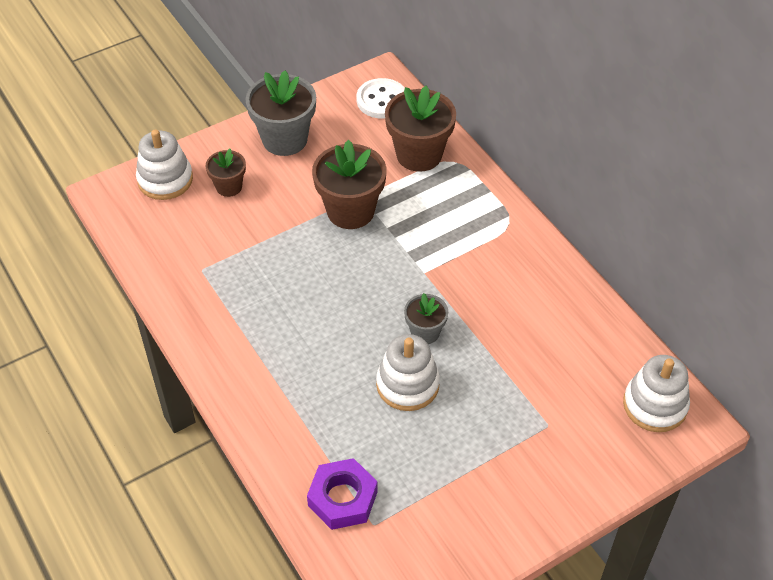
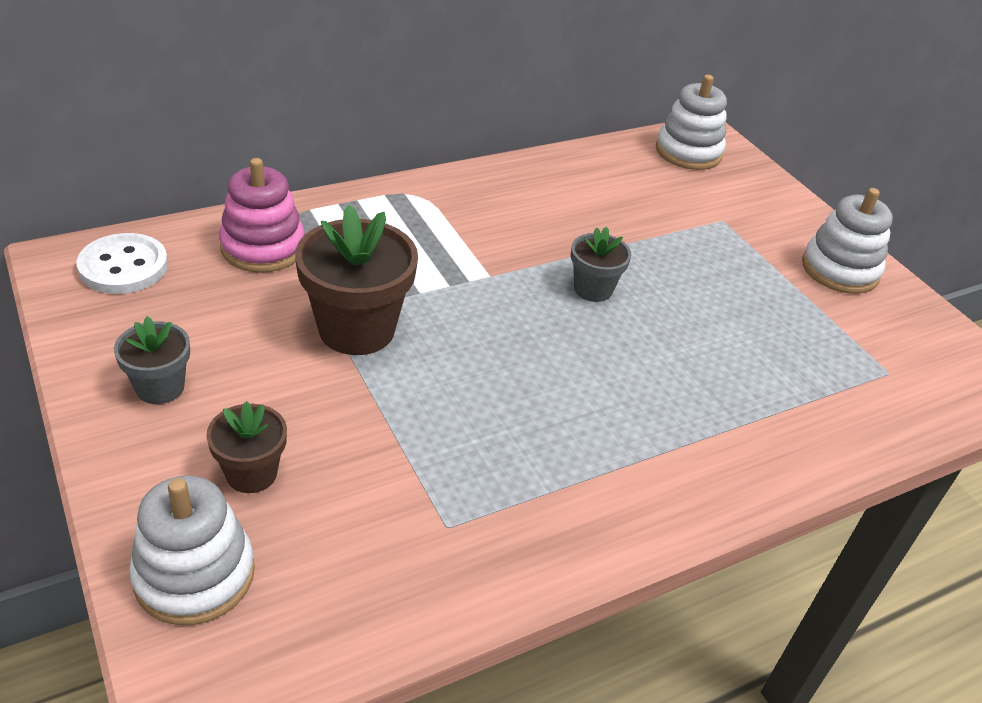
camera: 90 degrees left, 10 degrees down
(284, 139) = (160, 387): grey flower pot -> grey flower pot, size x0.56
(342, 498) = (861, 396): purple nut -> none
(407, 384) = (677, 316): white stacking toy -> white stacking toy (840, 270)
(419, 154) = (263, 247): brown flower pot -> pink stacking toy

